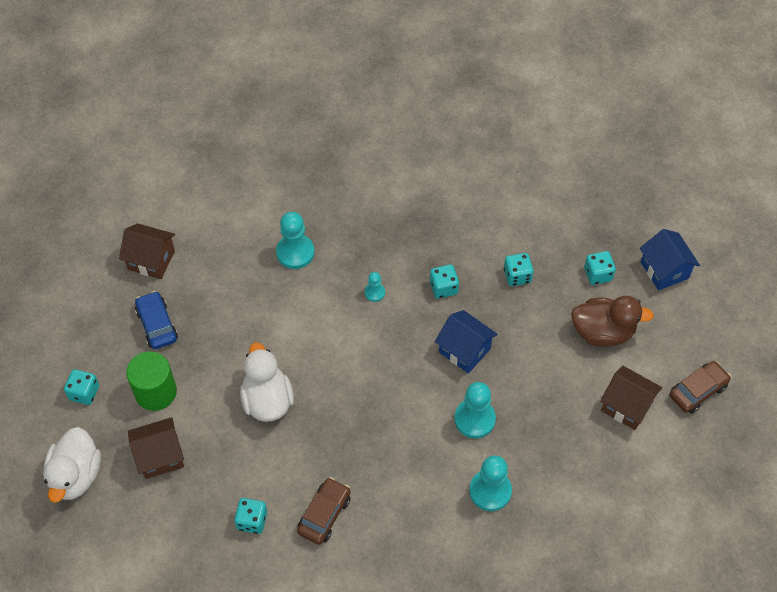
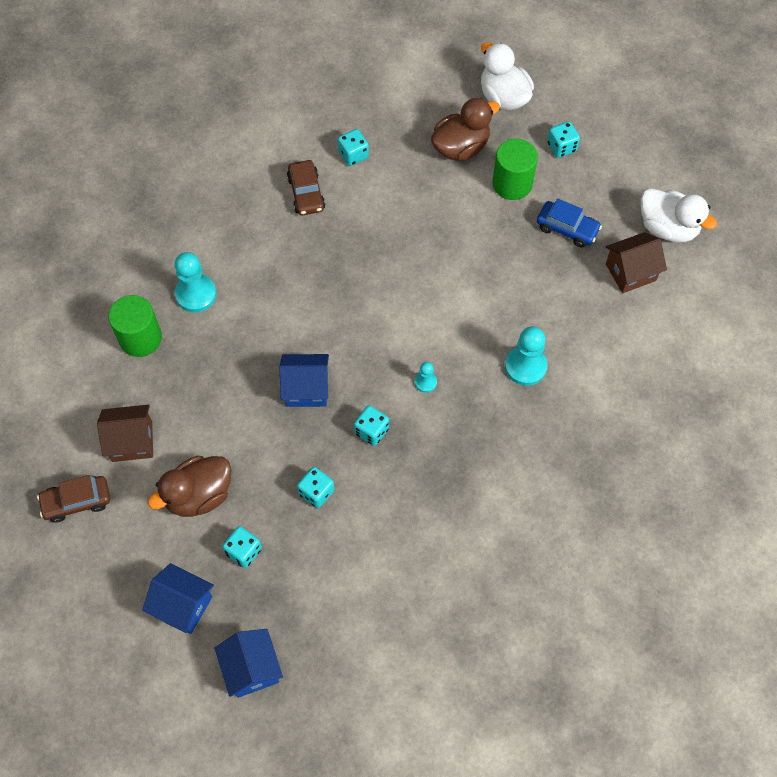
camera: 140 degrees right, 5 degrees up
(160, 456) = (461, 147): brown house -> brown duck
(267, 400) = (425, 237): white duck -> white duck (667, 228)
(474, 419) = (251, 338): turquoise pawn -> none
(563, 486) = (140, 338): none -> green cylinder
(644, 205) = (252, 669): none -> blue house
(697, 391) = (77, 502): brown car -> brown car turned 60 degrees clockwise

